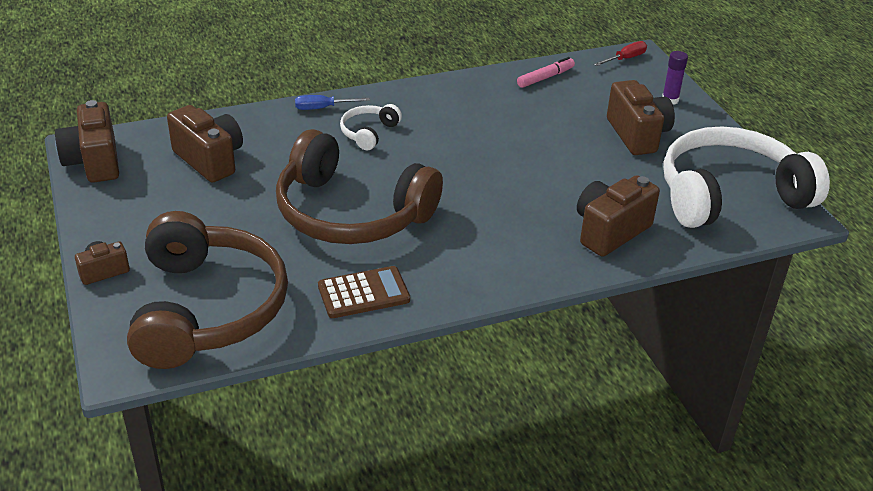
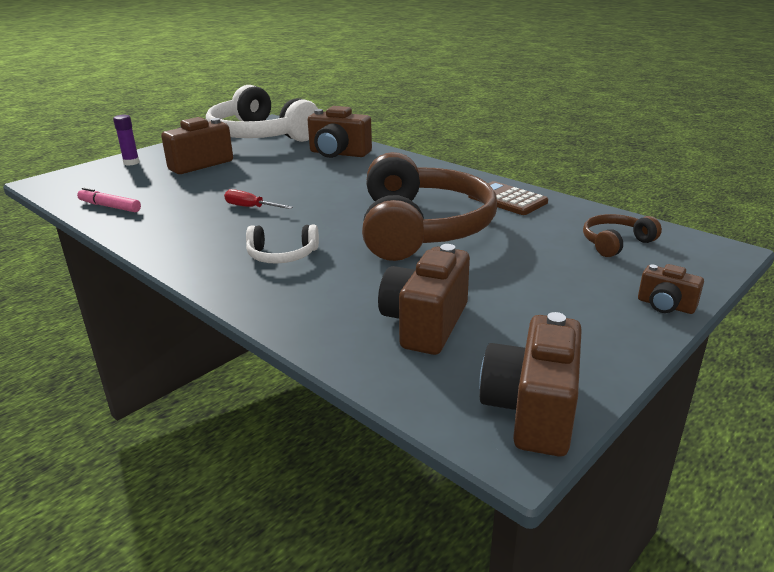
camera: 115 degrees left, 10 degrees down
(94, 162) = (532, 410): brown camera -> brown camera turned 150 degrees clockwise
(208, 308) = (615, 243): brown headphones -> brown headphones, size x0.43
(323, 108) = (249, 294): blue screwdriver -> none
(625, 59) = (54, 185): red screwdriver -> red screwdriver (251, 207)

